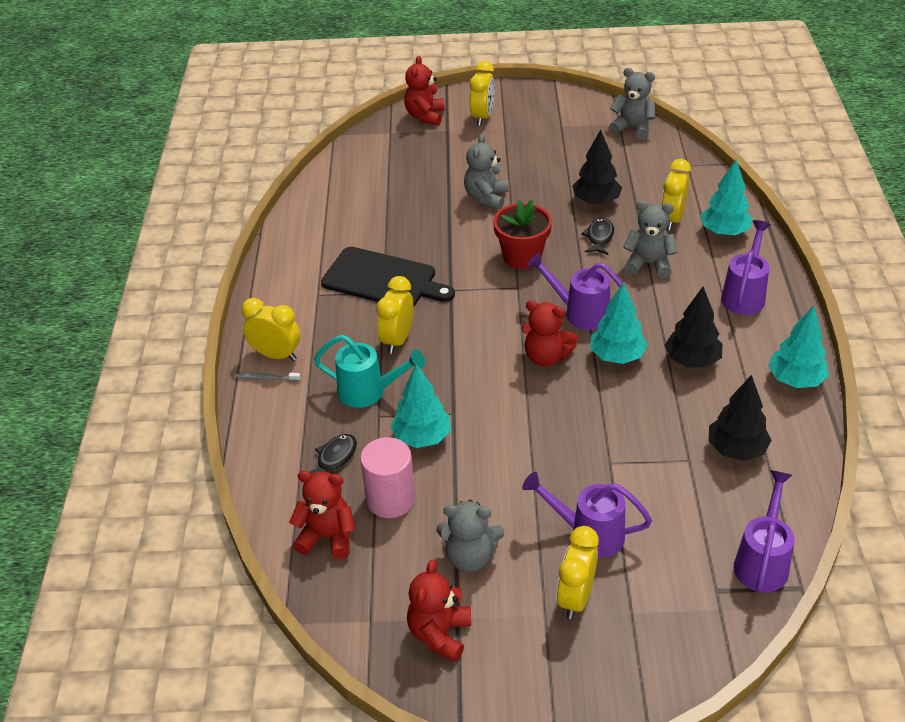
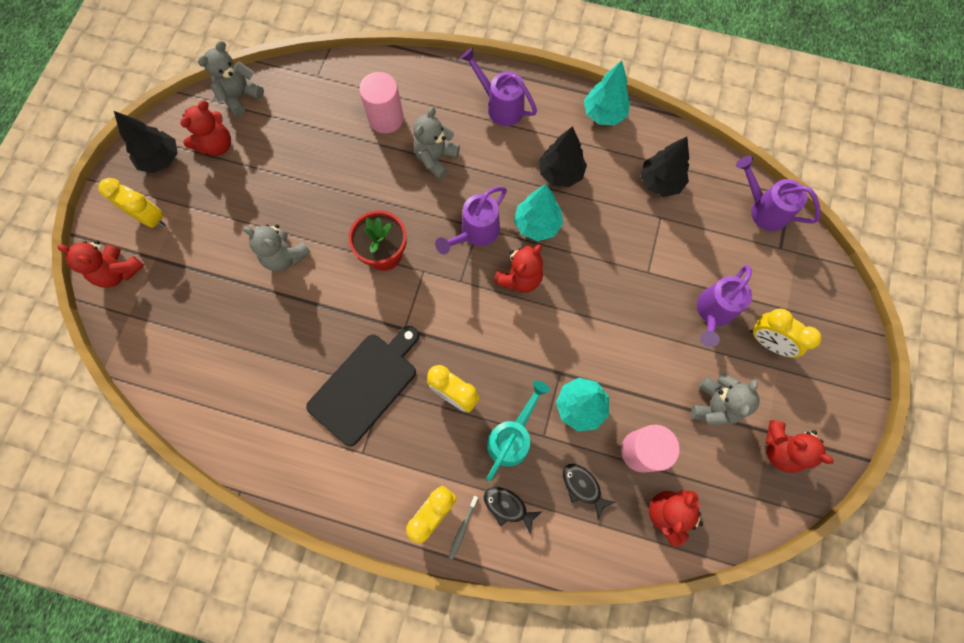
camera: 75 degrees left, 30 degrees up
(574, 130) = (217, 145): none -> red teddy bear
(596, 201) = (334, 167): black tree -> black tree (161, 159)
(599, 237) = (385, 182): black fish -> black fish (508, 506)
(672, 219) = (386, 118): yellow clock -> pink cylinder
(724, 232) = (419, 87): turquoise tree -> none

